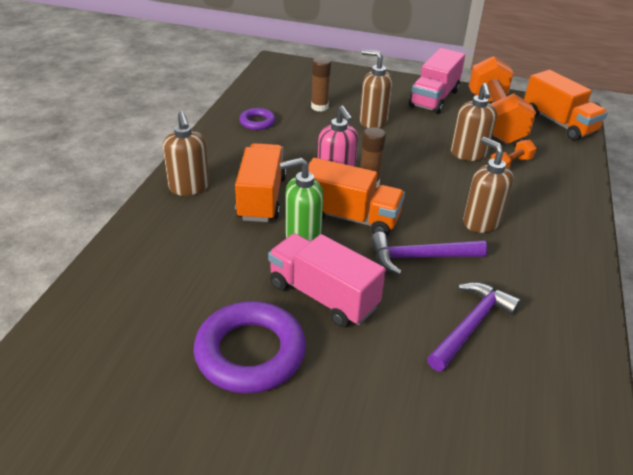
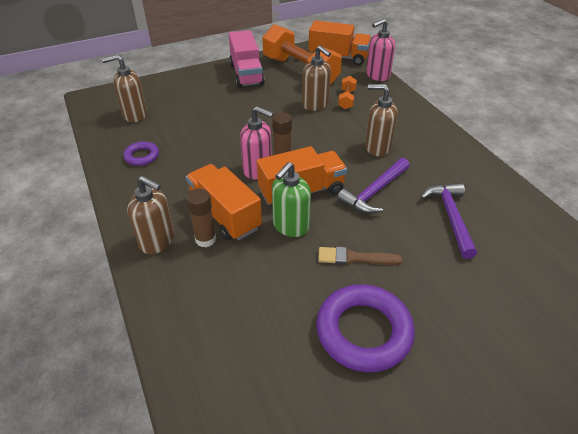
camera: 40 degrees left, 5 degrees up
(319, 107) = (175, 119): brown glue stick -> brown glue stick (205, 239)
(323, 296) = (355, 258): pink truck -> brown brush
(373, 121) = (227, 111): brown soap dispenser -> brown soap dispenser (134, 115)
(581, 159) = (377, 75): none -> pink soap dispenser

